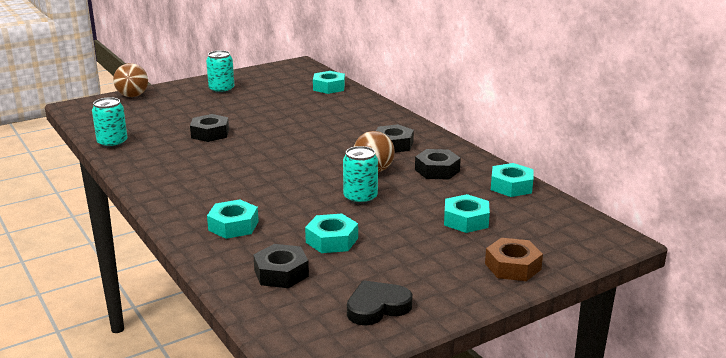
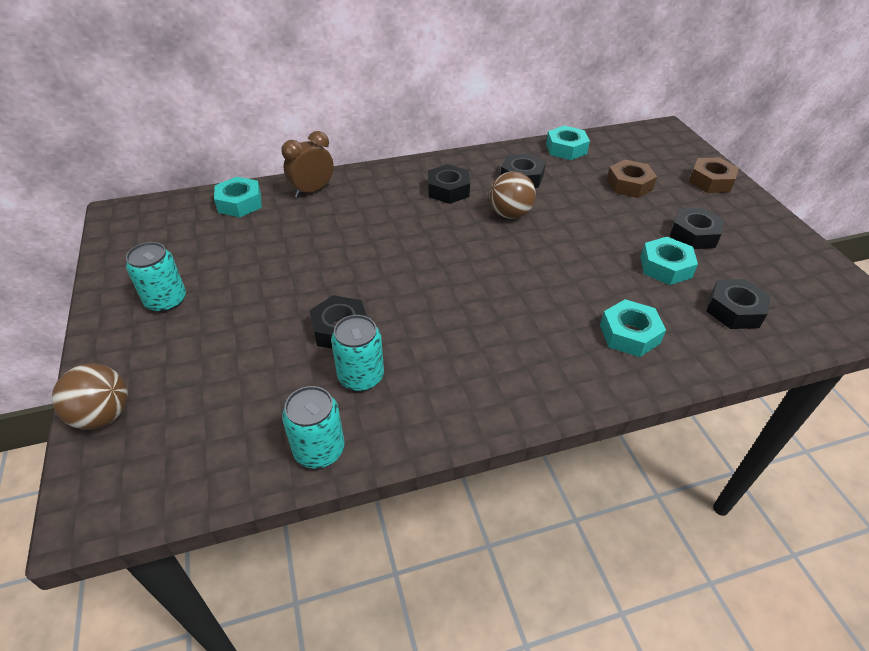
camera: 75 degrees left, 20 degrees up
(358, 103) = (312, 191): none -> brown clock
(360, 198) = (574, 234): turquoise can -> turquoise can (361, 376)
(377, 307) = (786, 261): black heart -> none
(394, 255) = (694, 234): none -> black nut
(466, 220) = (629, 185): turquoise nut -> brown nut

